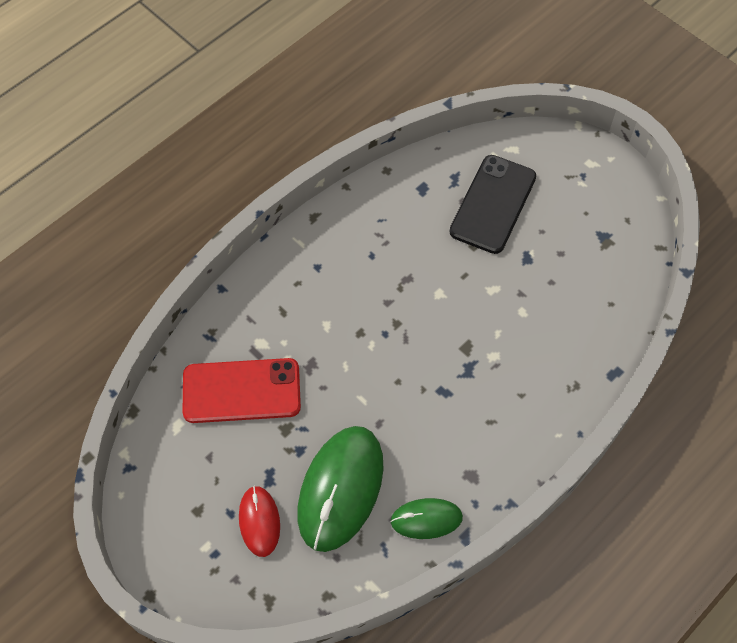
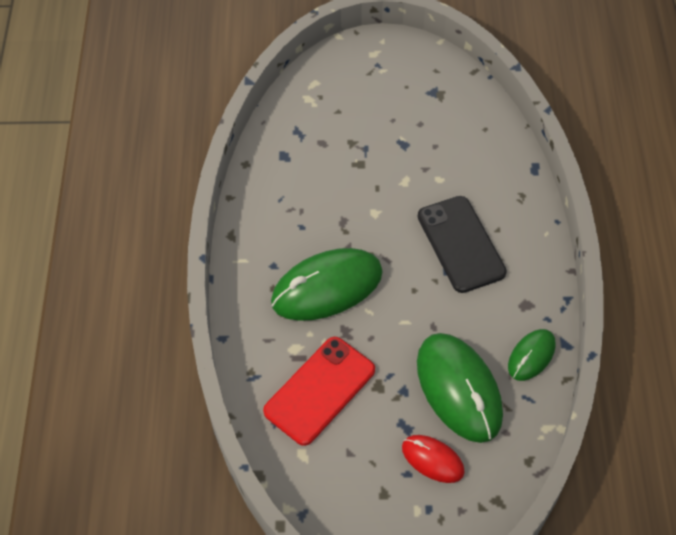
camera: 45 degrees left, 5 degrees down
(336, 319) = (327, 287): none -> green mouse
(493, 204) = (343, 128): black phone -> black phone (461, 244)

